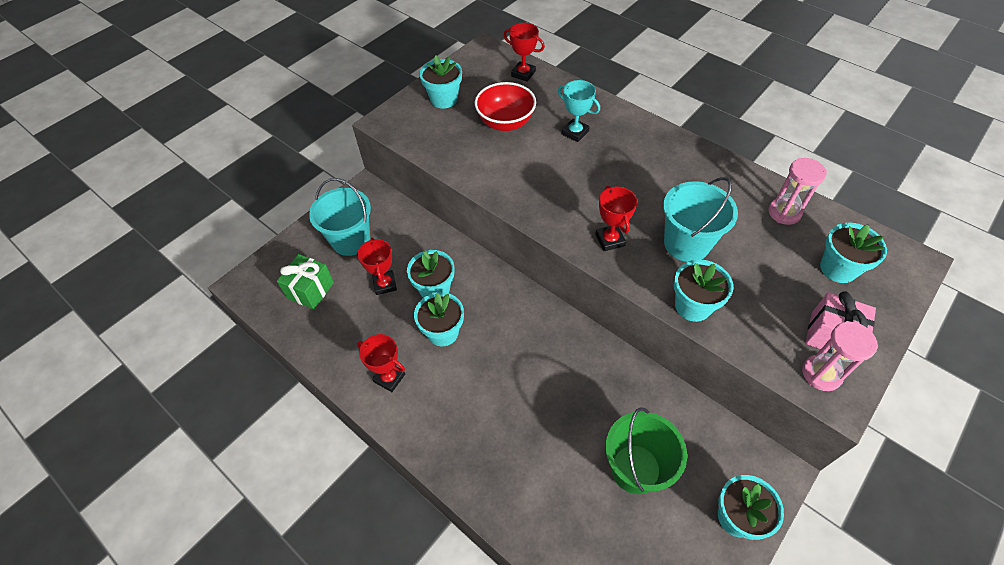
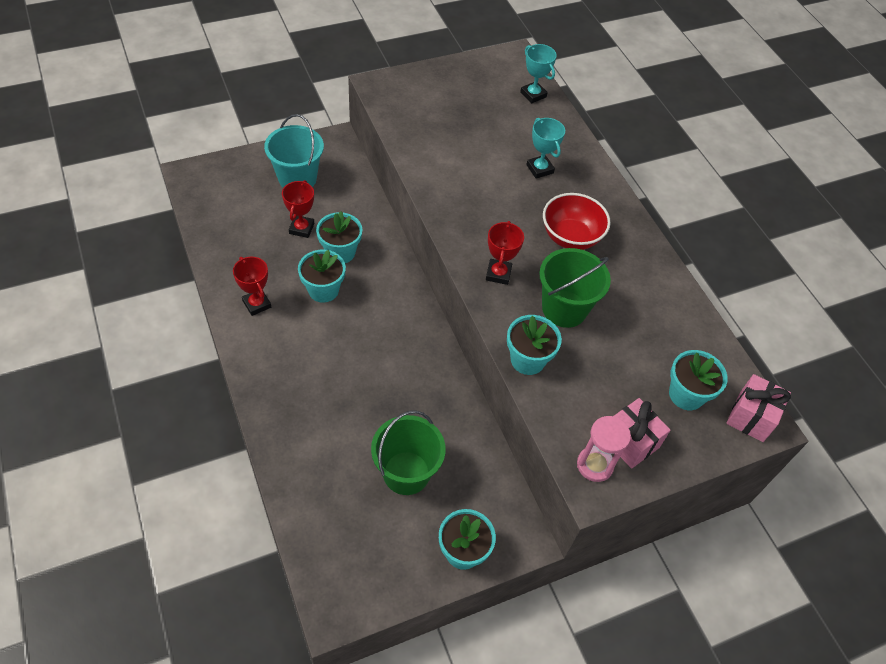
camera: 20 degrees right, 0 degrees up
(310, 290) = (238, 204): green gift -> none
(444, 99) = (443, 87): turquoise flower pot -> none
(505, 123) = (483, 132): red bowl -> red bowl (570, 237)
(523, 74) = (533, 94): red trophy -> turquoise trophy
(686, 243) = (564, 309): turquoise bucket -> green bucket
(784, 213) = (678, 326): pink hourglass -> none
(899, 261) = (751, 417): none -> pink gift

